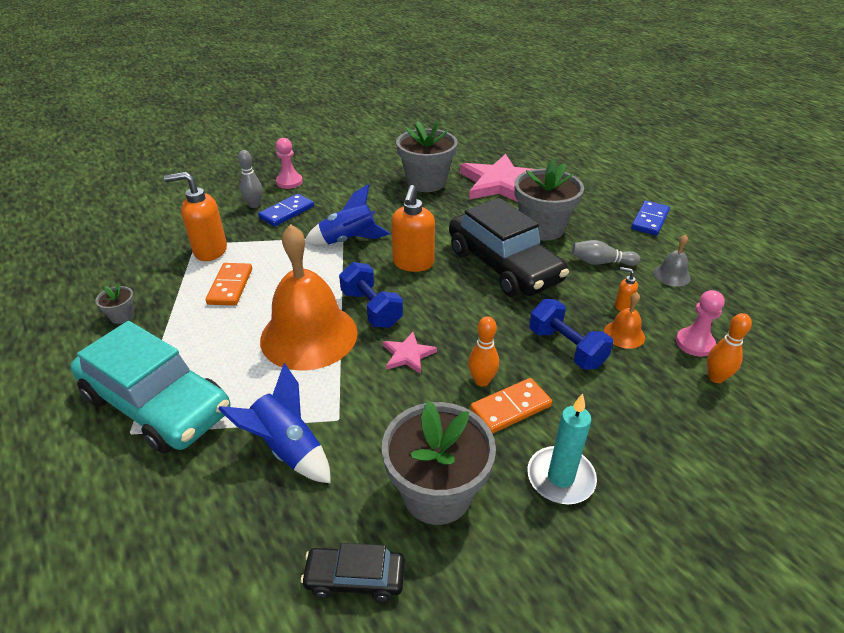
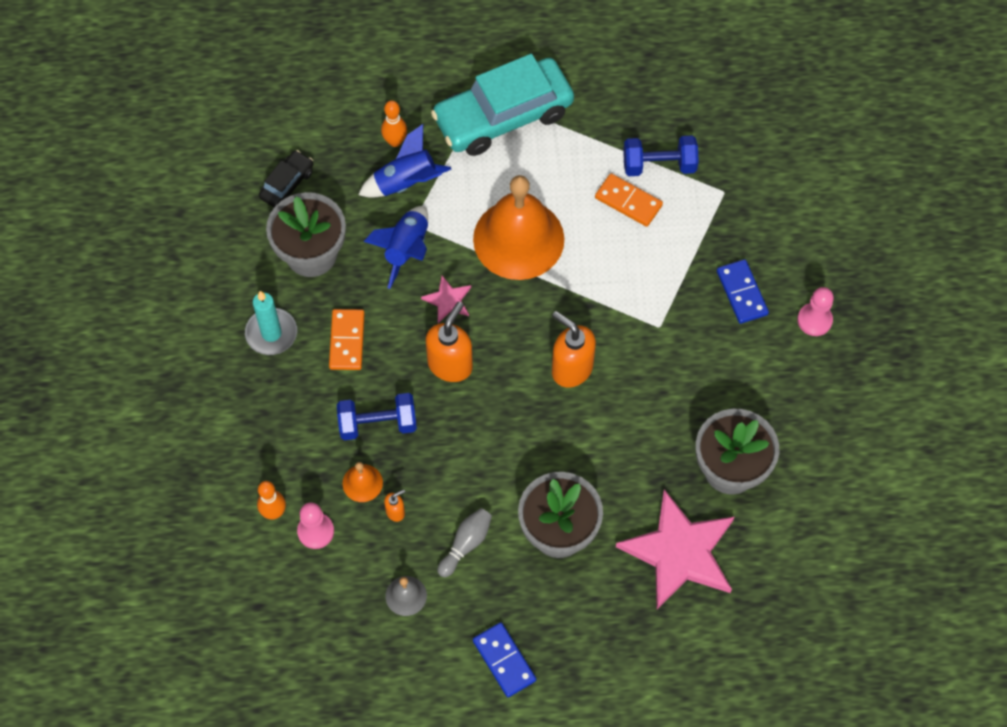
camera: 120 degrees right, 25 degrees up
(122, 316) = (632, 112): grey flower pot -> none
(210, 251) = (702, 200): orange soap dispenser -> orange soap dispenser (450, 364)
(254, 205) = (777, 267): grey bowling pin -> none
(348, 240) = (648, 329): blue rocket -> blue rocket (406, 250)
(371, 309) = (524, 300): blue dumbbell -> blue dumbbell (659, 165)
(481, 381) = (385, 337): orange bowling pin -> orange bowling pin (395, 141)
(503, 265) = (518, 448): black car -> none

